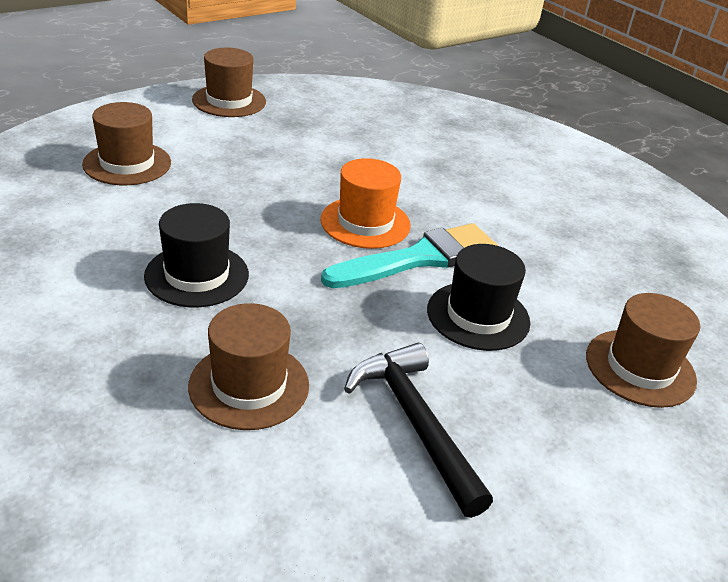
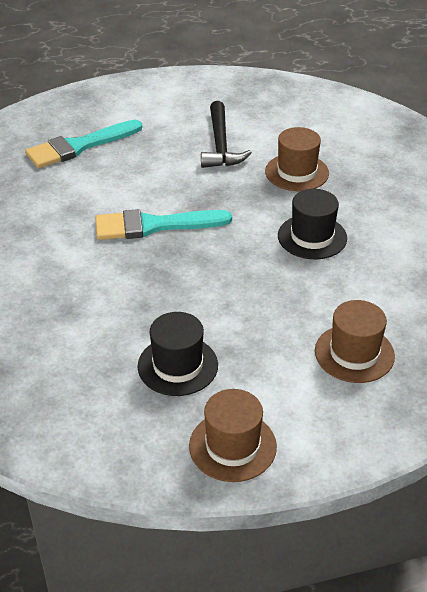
camera: 155 degrees left, 5 degrees up
(365, 222) = (174, 260): orange hat -> none
(478, 316) = (146, 185): black hat -> black hat (177, 366)
(640, 368) = (80, 146): brown hat -> turquoise brush

